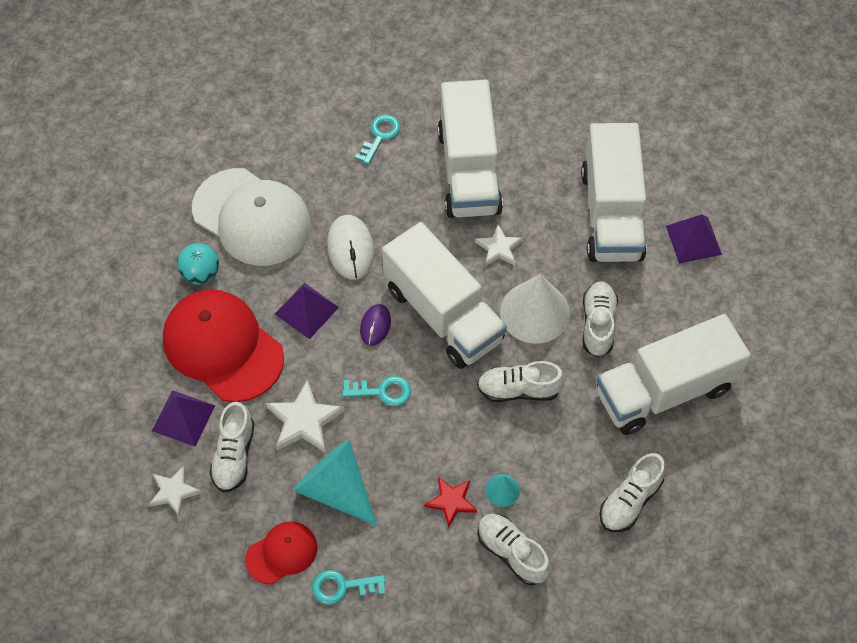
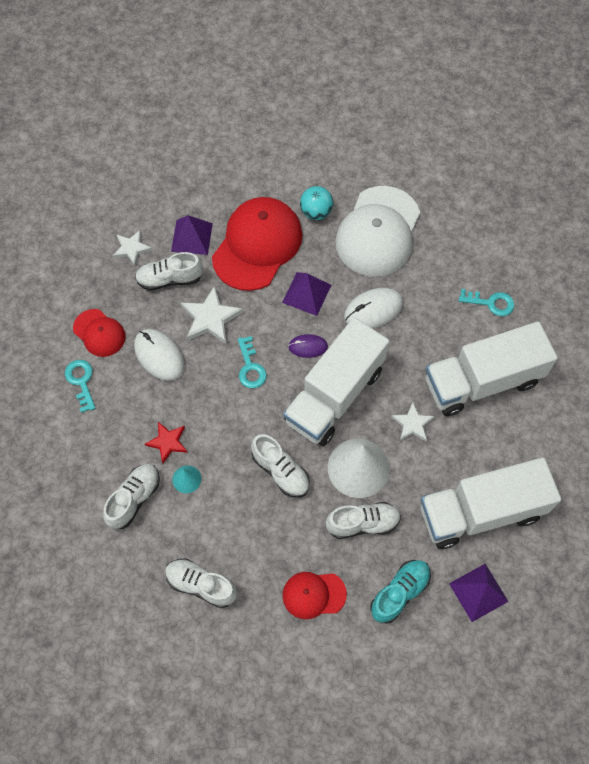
camera: 75 degrees right, 5 degrees up
(335, 489) = (159, 355): turquoise cone -> white mouse
(518, 390) = (280, 471): white shoe -> white shoe turned 150 degrees clockwise
(664, 390) = (313, 594): white truck -> red cap
(679, 310) = (399, 593): none -> turquoise shoe

